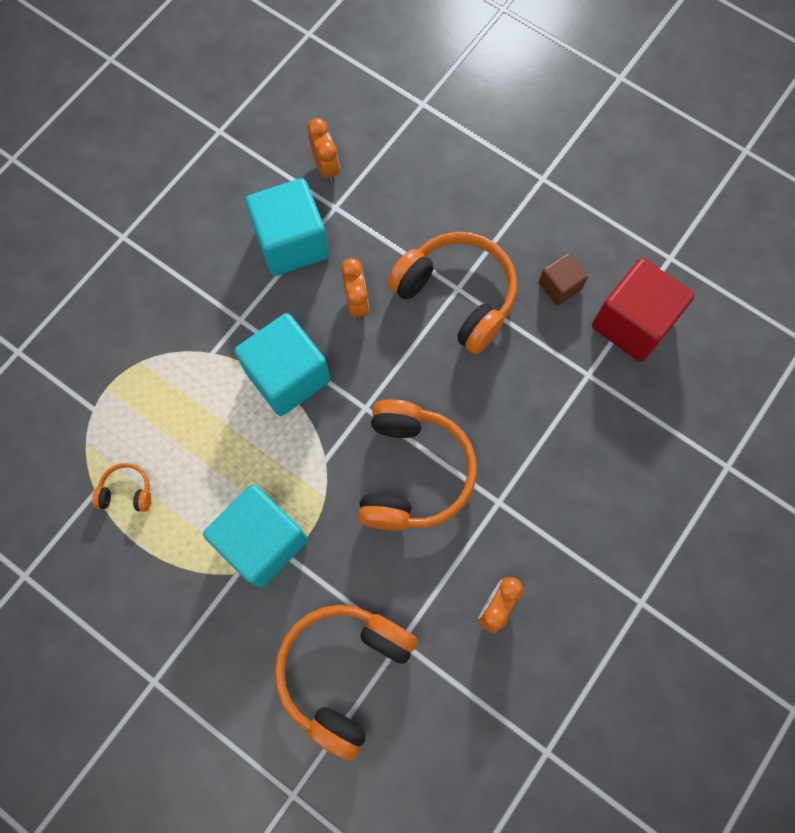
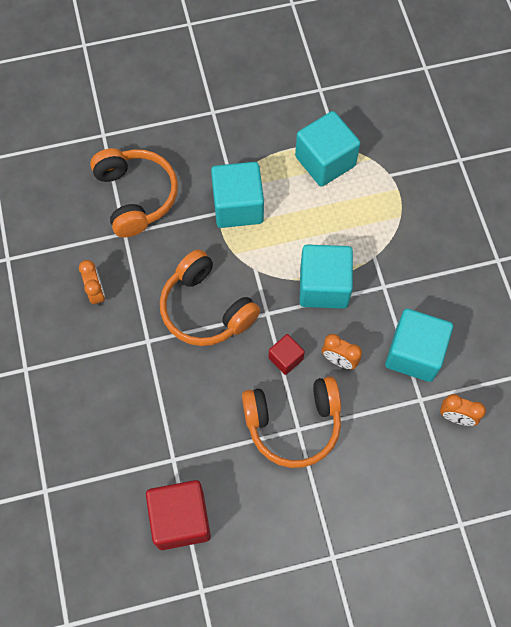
camera: 130 degrees right, 5 degrees down
(126, 491) = (325, 161): orange headphones -> turquoise cube
(398, 353) = (285, 358): none -> red cube
(559, 286) = (245, 495): brown cube -> none

